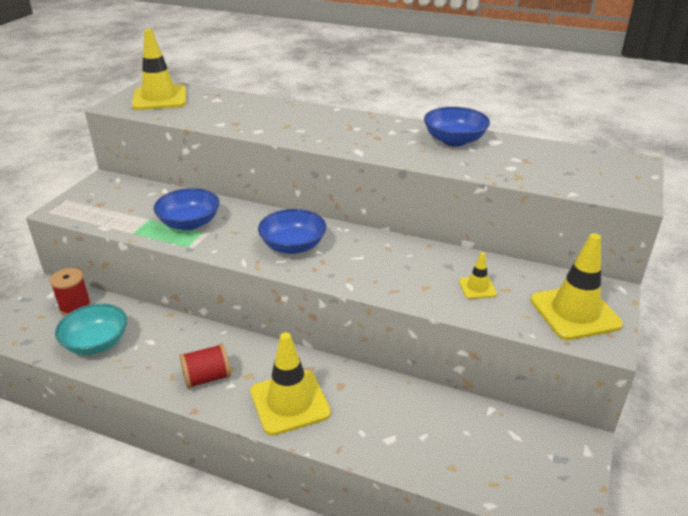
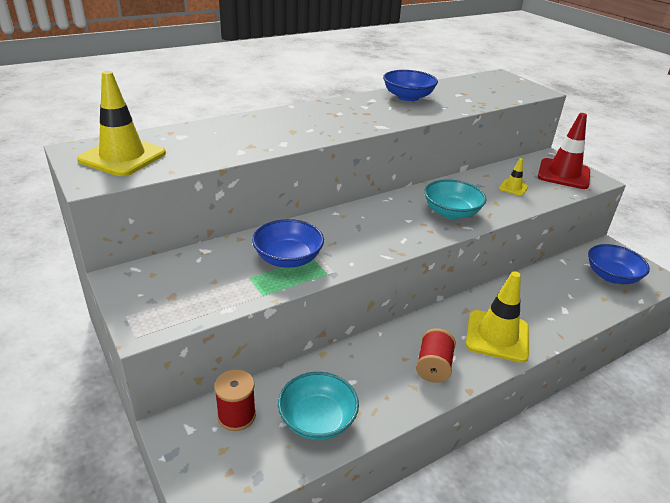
camera: 55 degrees left, 0 degrees up
(293, 246) = (388, 226): blue bowl -> blue bowl (611, 276)
(365, 268) = (451, 212): none -> turquoise bowl
(574, 312) = (563, 174): yellow traffic cone -> red traffic cone

